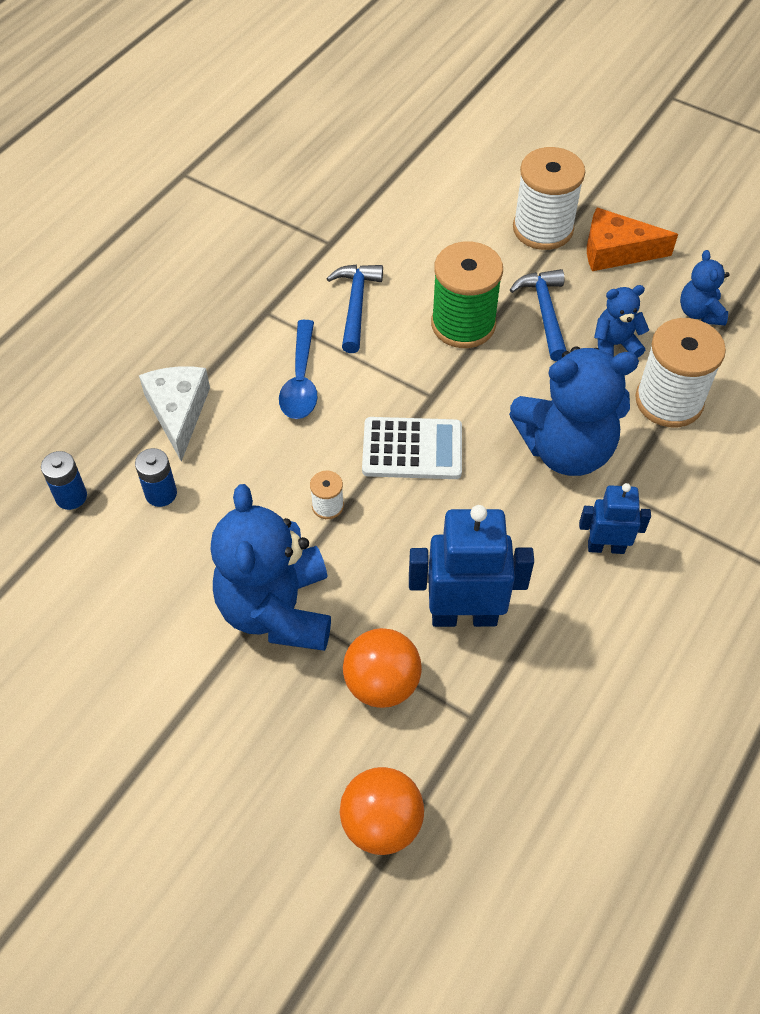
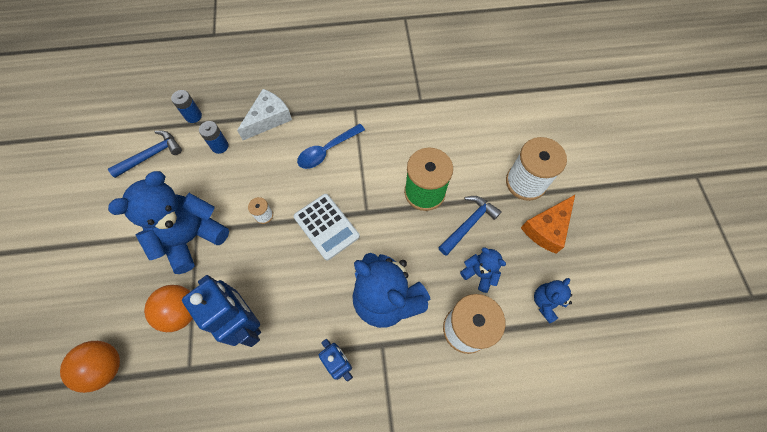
camera: 50 degrees right, 10 degrees up
(355, 305) = (392, 139): blue hammer -> blue hammer (151, 155)
(616, 251) = (547, 228): orange cheese -> orange cheese turned 105 degrees counterclockwise

